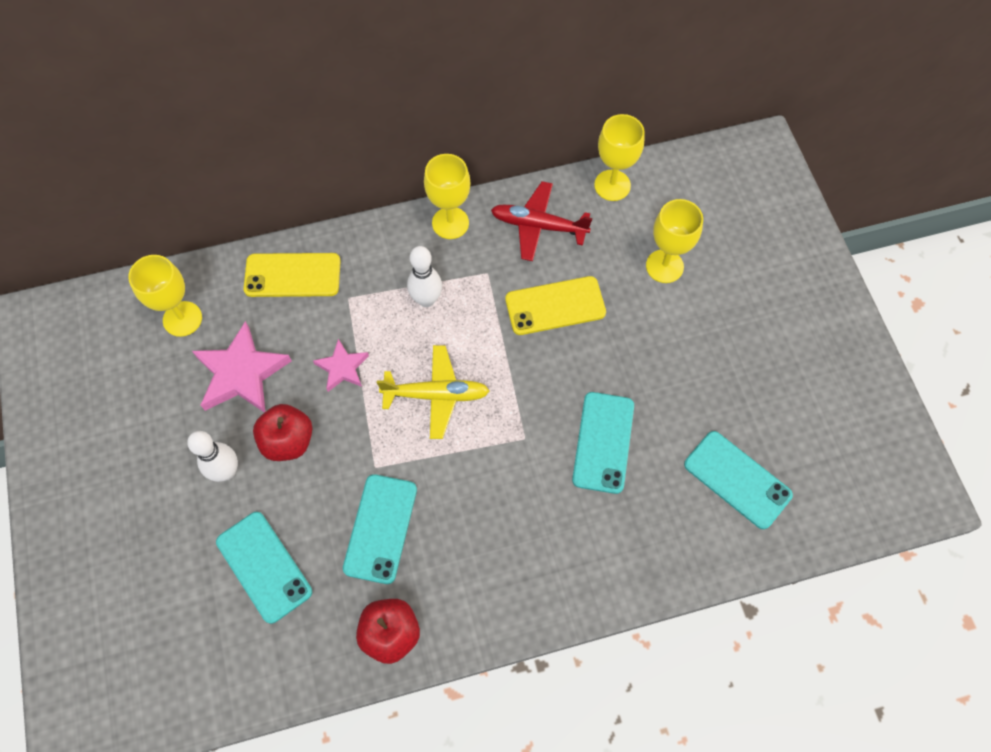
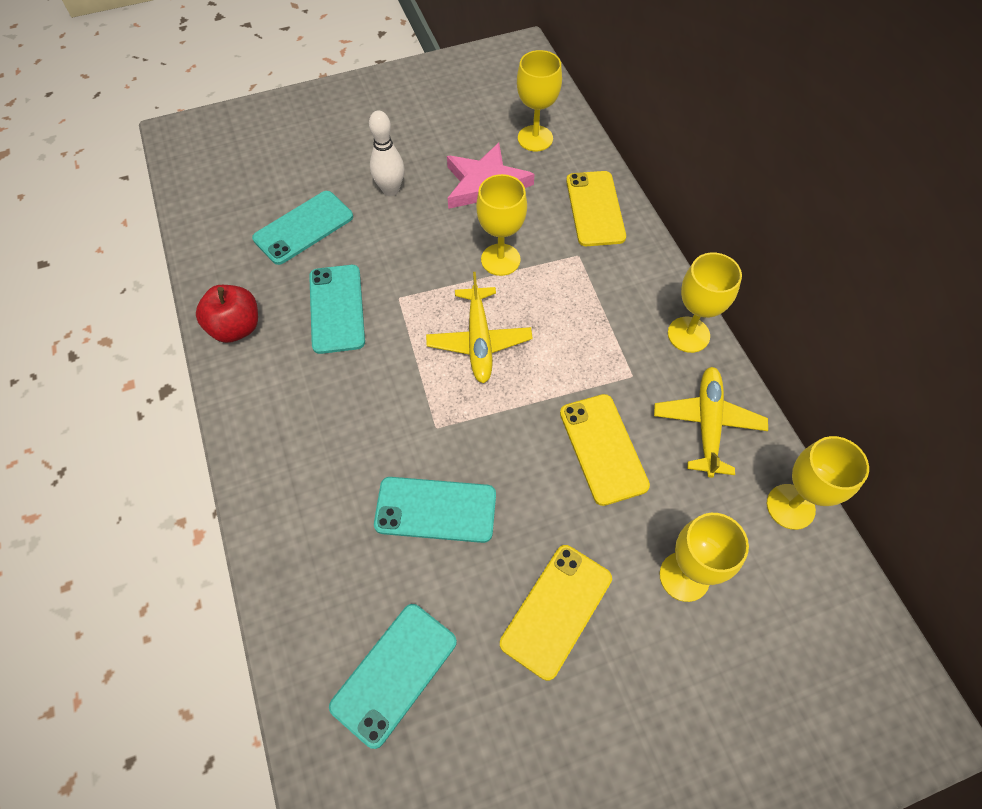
camera: 85 degrees right, 5 degrees down
(288, 441) = (421, 228): red apple -> none
(342, 368) = (500, 260): pink star -> yellow goblet
(380, 528) = (337, 309): turquoise phone -> turquoise phone turned 75 degrees clockwise
(426, 300) = (588, 322): white bowling pin -> none
(538, 226) = (707, 424): red plane -> yellow plane
(689, 357) = (556, 610): none -> yellow phone

